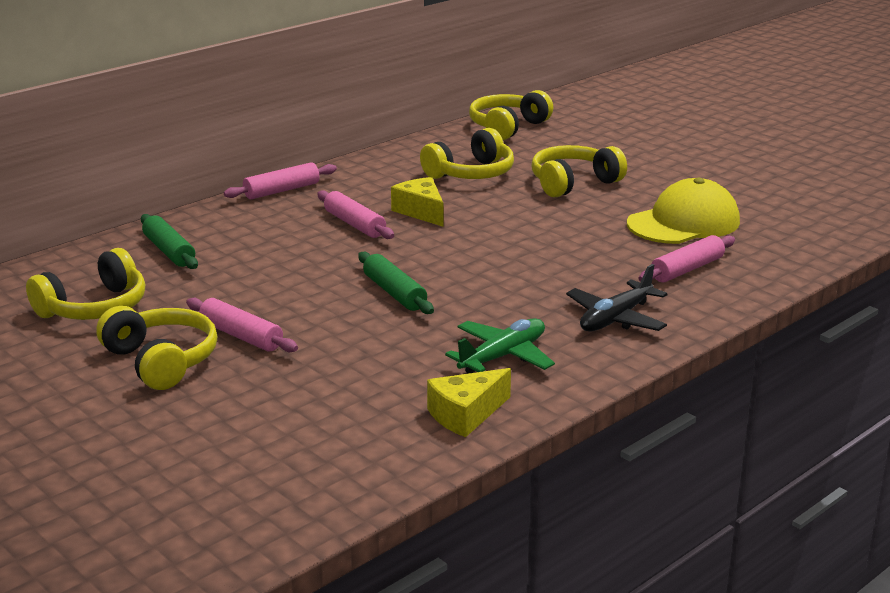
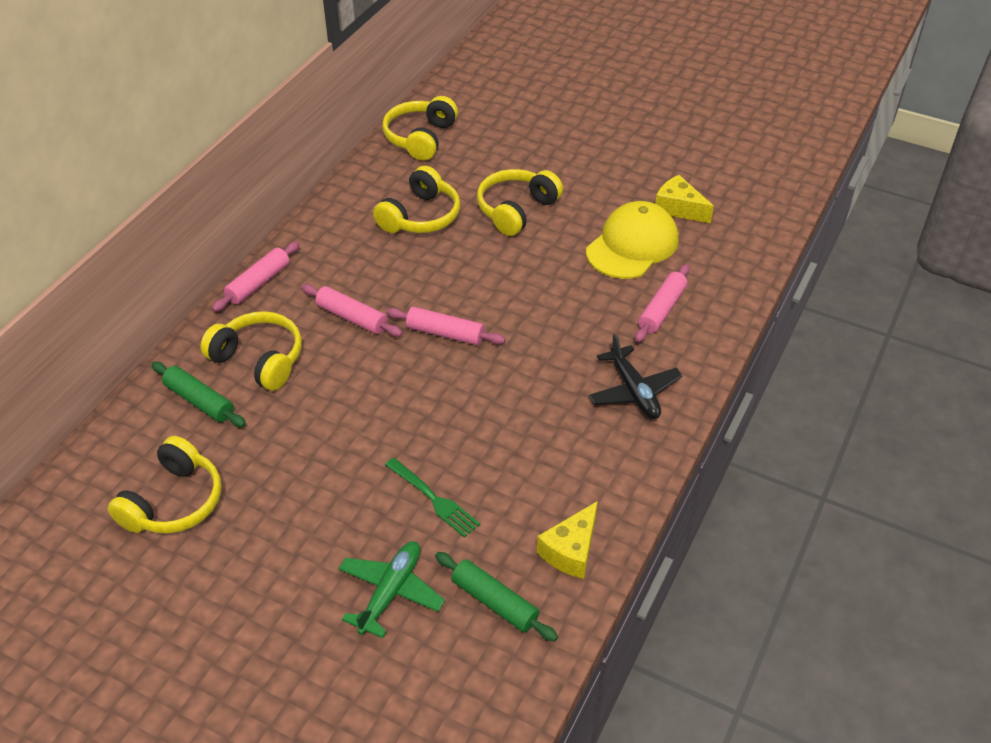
camera: 20 degrees left, 20 degrees up
(161, 361) = (278, 558): yellow headphones -> yellow headphones (259, 359)
(241, 336) = (331, 503): pink rolling pin -> pink rolling pin (445, 333)
(346, 352) = (434, 499): none -> green fork
(394, 293) = (435, 406): green rolling pin -> green rolling pin (494, 602)
(421, 211) = (402, 284): yellow cheese -> yellow cheese (678, 208)
(503, 356) = (566, 467): green plane -> green plane (390, 592)
(616, 319) = (634, 391): black plane -> black plane turned 45 degrees counterclockwise

